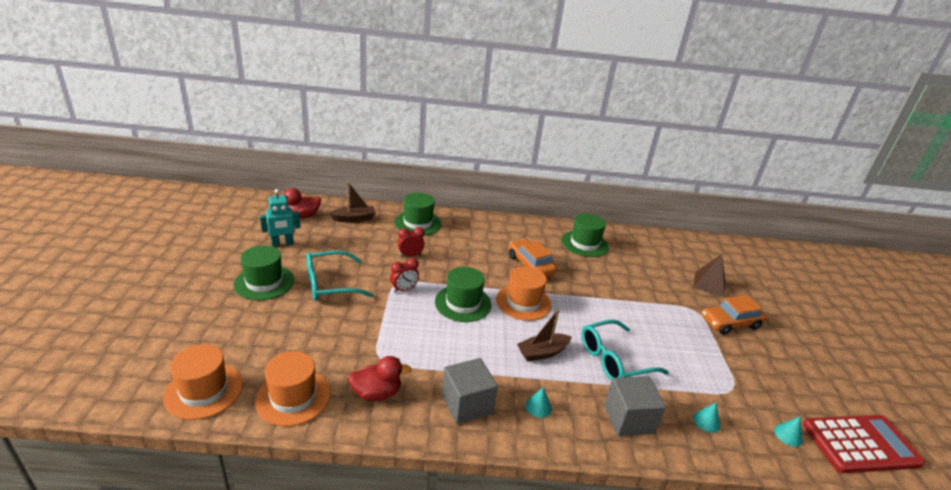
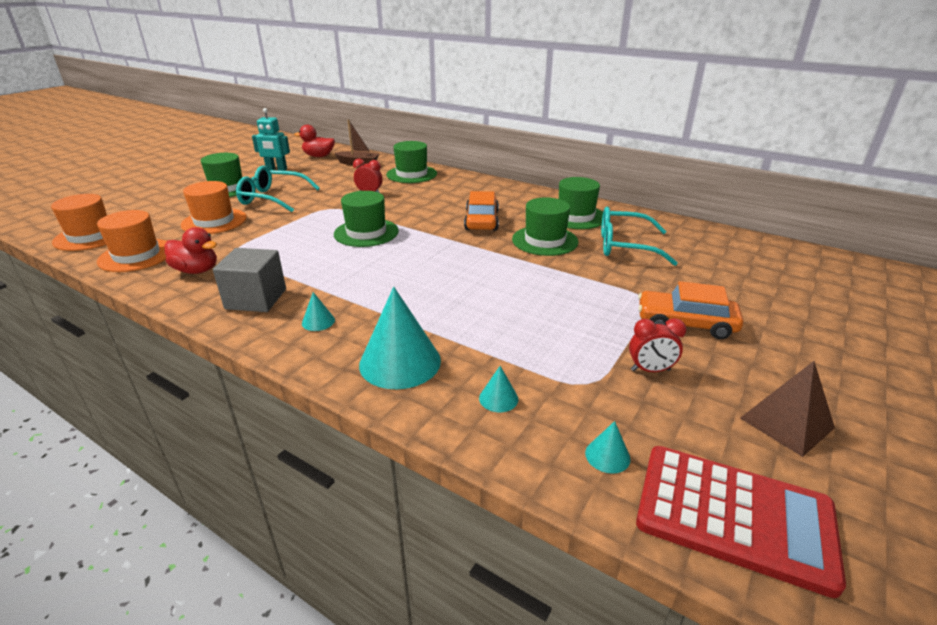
camera: 35 degrees right, 0 degrees up
(404, 289) = (327, 213): red clock -> red clock (650, 370)
(523, 302) = (429, 245): orange hat -> orange hat (214, 221)
(542, 352) = (388, 285): brown boat -> none
(591, 274) = (545, 241): none -> green hat
(613, 359) = (461, 311): turquoise glasses -> turquoise glasses (625, 246)
(628, 419) = (400, 362): grey cube -> turquoise cone
(709, 284) = (708, 282): brown pyramid -> brown pyramid (786, 422)

